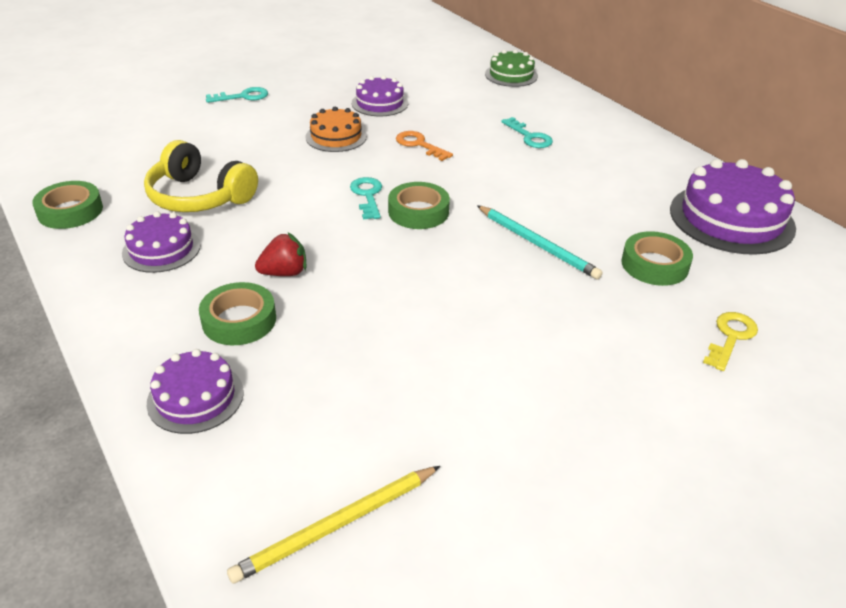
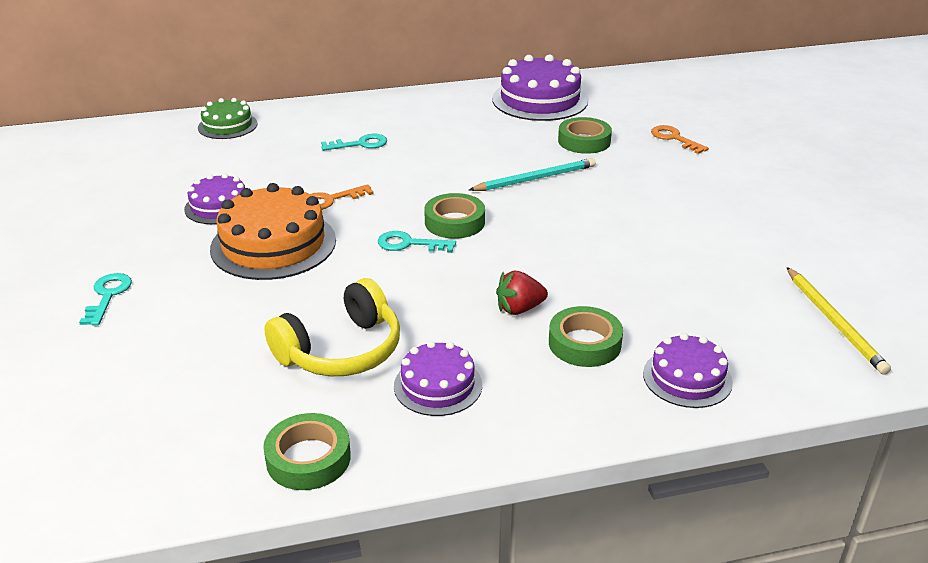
camera: 70 degrees left, 5 degrees down
(284, 273) = (519, 309): red strawberry -> red strawberry turned 105 degrees counterclockwise
(336, 137) = (273, 244): orange cake -> orange cake, size x1.72
(730, 337) = (674, 138): yellow key -> orange key

